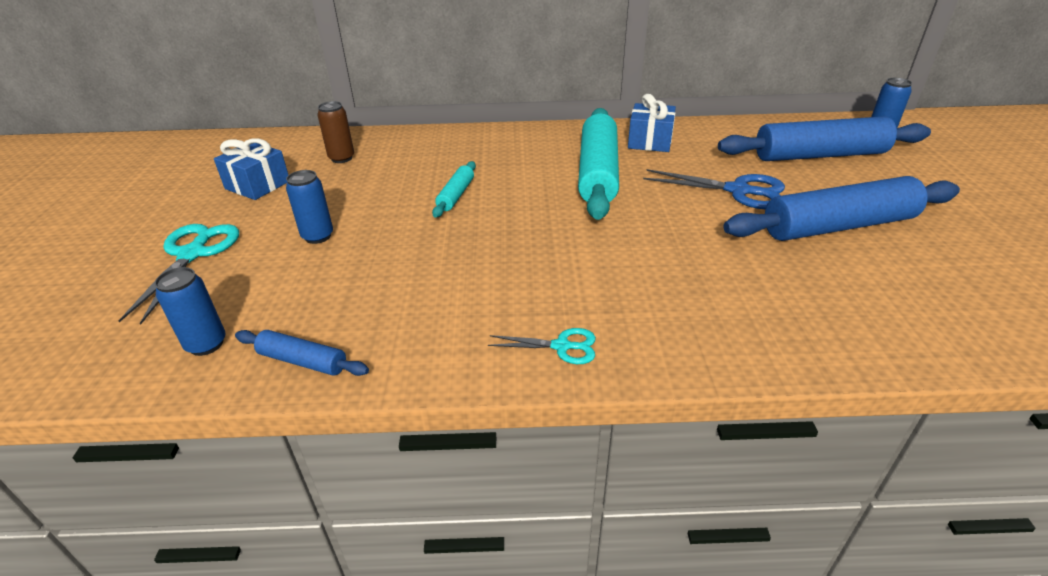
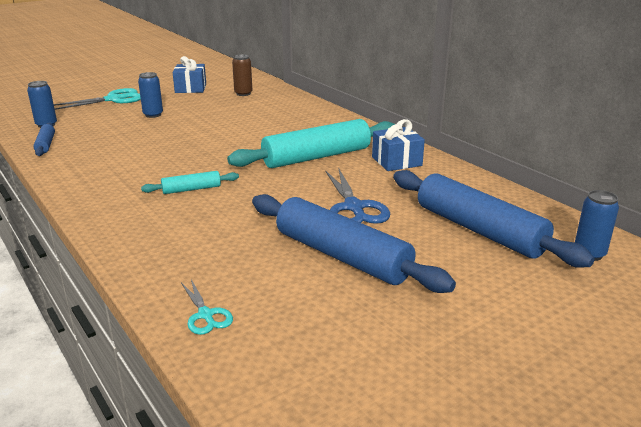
camera: 55 degrees right, 10 degrees down
(456, 195) = (233, 129): turquoise rolling pin -> turquoise rolling pin (191, 189)
(561, 346) = (96, 194): turquoise scissors -> turquoise scissors (205, 315)

